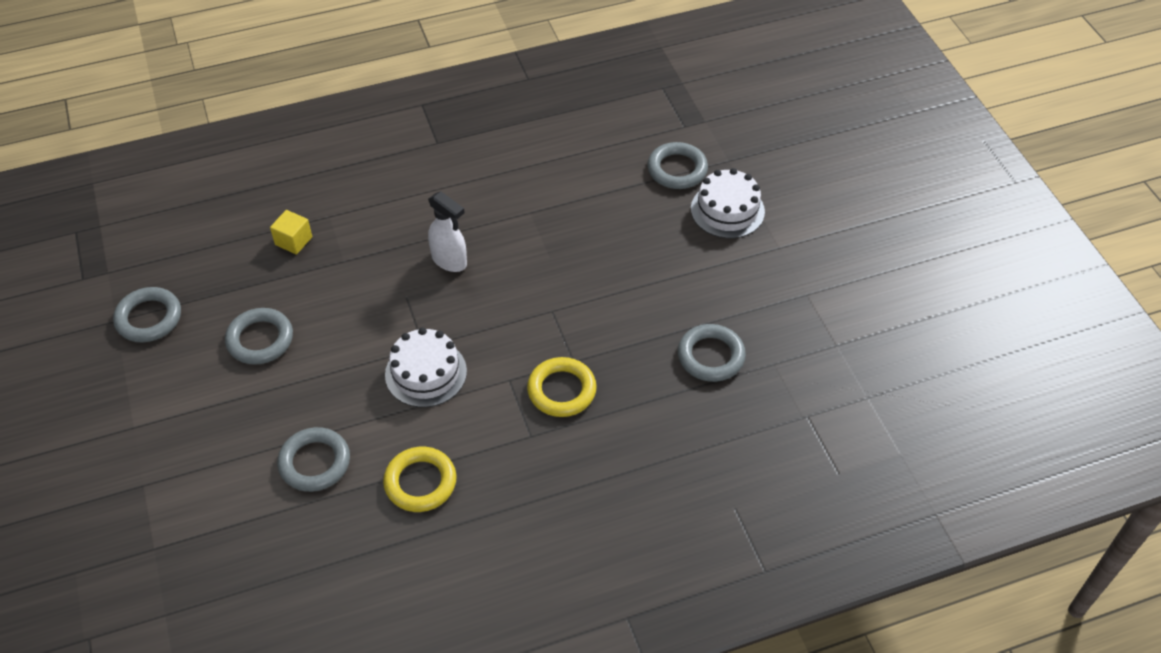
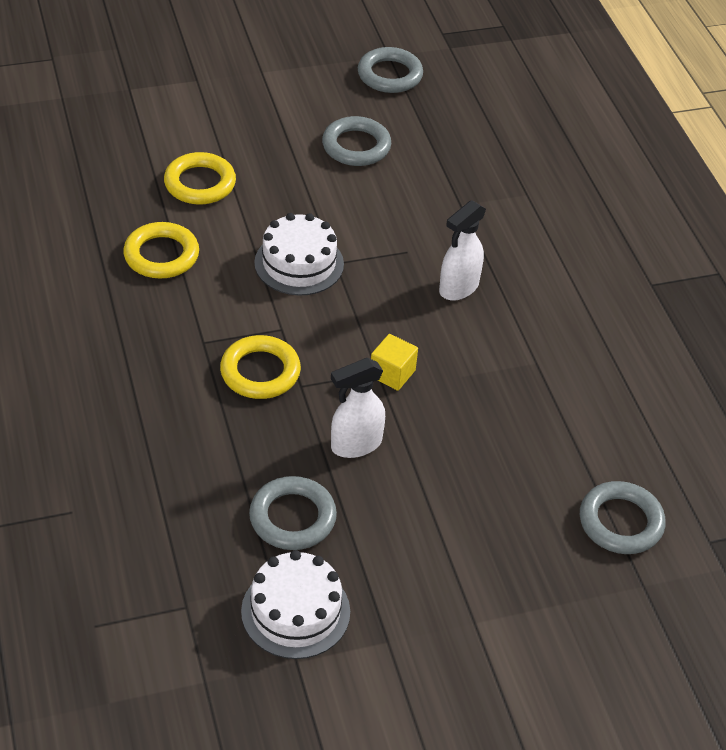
camera: 90 degrees right, 5 degrees down
(293, 241) = (490, 168): yellow cube -> yellow cube (392, 373)
(315, 462) = (200, 183): grey ring -> yellow ring
(631, 321) = (355, 444): none -> white spray bottle
(727, 210) = (544, 570): white cake -> white cake (295, 611)

